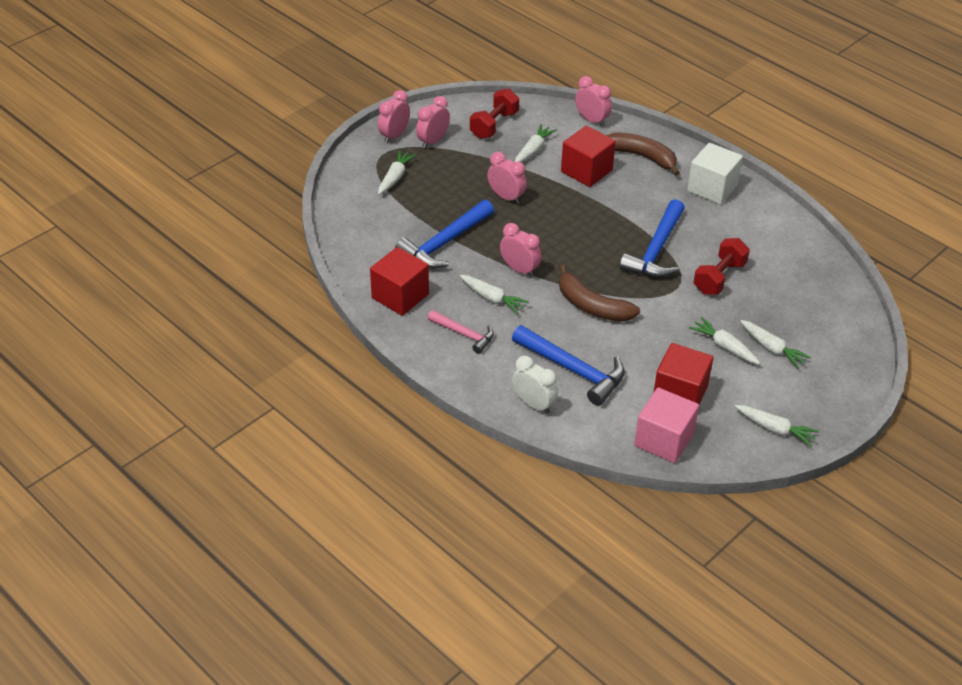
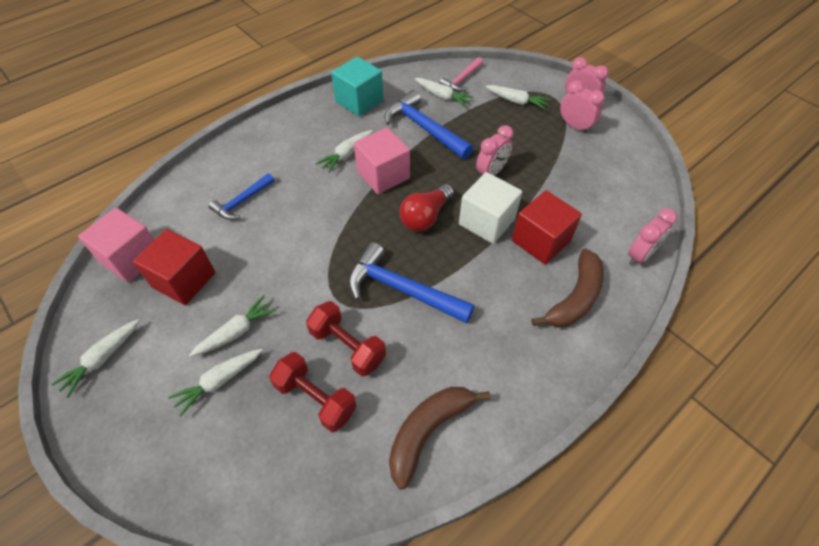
camera: 95 degrees right, 10 degrees up
(400, 296) = (359, 101): red cube -> turquoise cube
(464, 334) = (305, 135): pink hammer -> pink hammer (462, 80)
(494, 125) = (611, 171): red dumbbell -> red dumbbell (316, 399)
(519, 269) = (383, 175): pink clock -> pink cube
(533, 150) = (573, 199): white carrot -> white carrot (442, 97)
(533, 404) = (211, 172): white clock -> none
(571, 239) = (425, 217): none -> red light bulb
(573, 370) = (242, 202): blue hammer -> blue hammer, size x0.60
(591, 306) = (323, 223): brown banana -> brown banana (428, 431)
(712, 188) = (518, 368): white cube -> white cube (487, 222)

